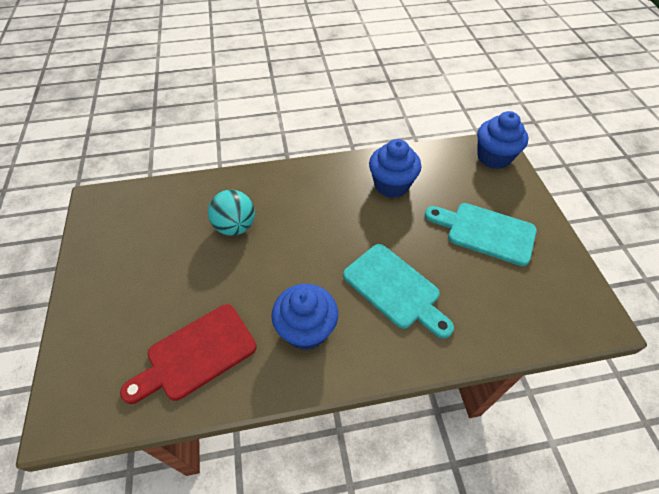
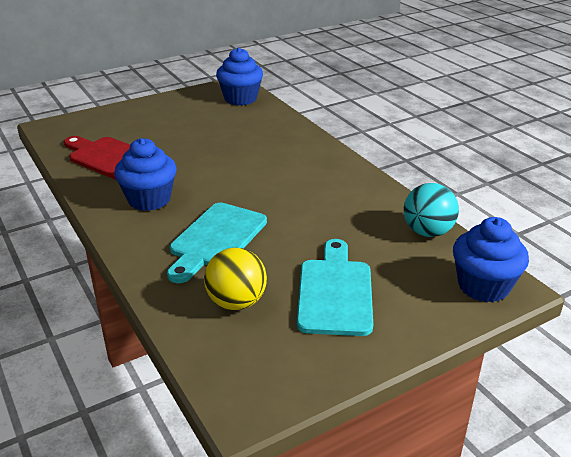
camera: 70 degrees right, 20 degrees down
(235, 226) = (244, 143): turquoise ball -> turquoise ball (427, 232)
(391, 185) = (362, 214): blue cupcake -> blue cupcake (240, 98)
(486, 295) = (236, 302): none -> yellow ball

